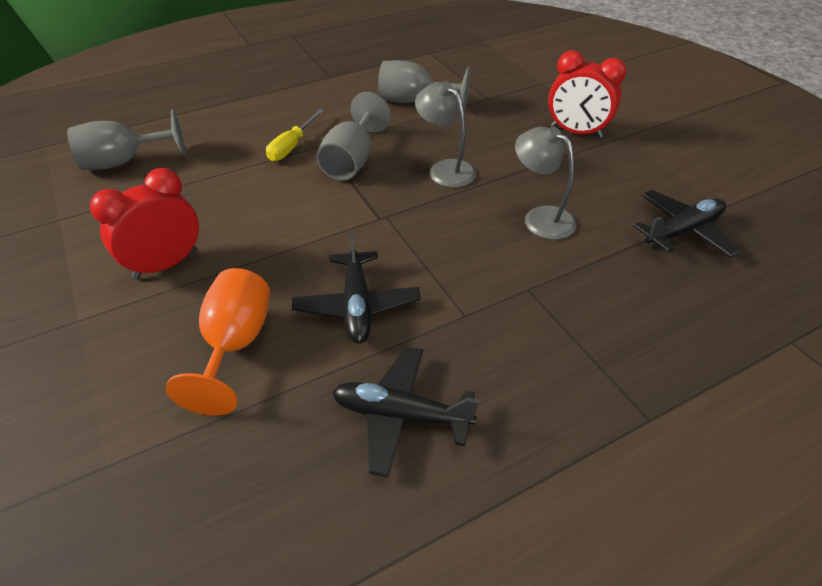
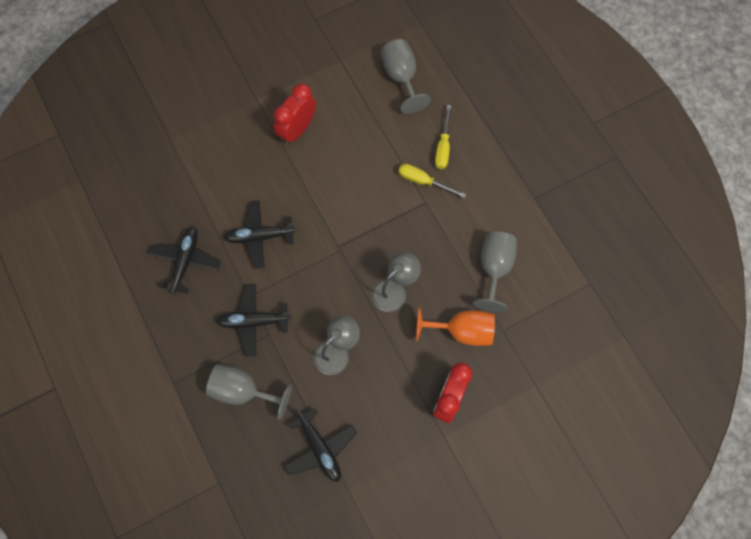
camera: 90 degrees right, 25 degrees up
(166, 264) = (297, 130): red clock -> red clock turned 105 degrees counterclockwise
(235, 344) = (235, 178): orange goblet -> orange goblet (462, 331)
(247, 131) = (443, 147): none -> yellow screwdriver
(352, 161) = (404, 224): grey goblet -> grey goblet (243, 391)
(510, 308) = (253, 321): none -> black plane

